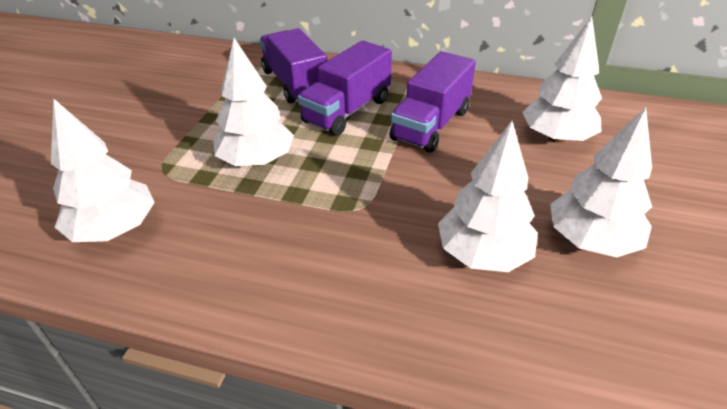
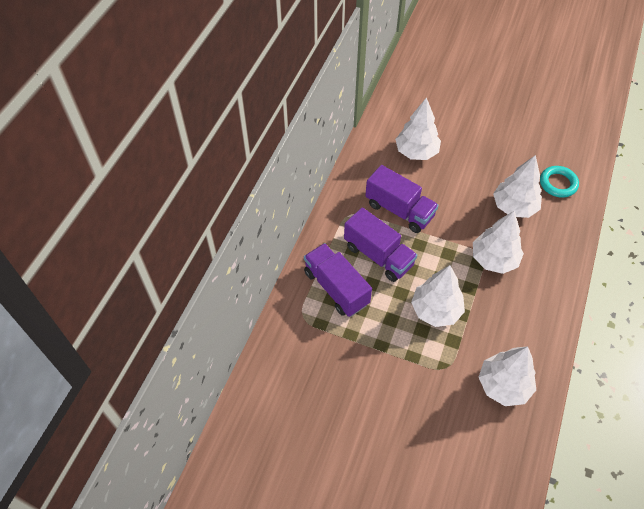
camera: 85 degrees left, 15 degrees up
(295, 84) = (336, 288): purple truck -> purple truck turned 75 degrees clockwise
(580, 334) = (558, 184): none -> turquoise ring
(590, 240) = (502, 163): white tree -> white tree (494, 259)

